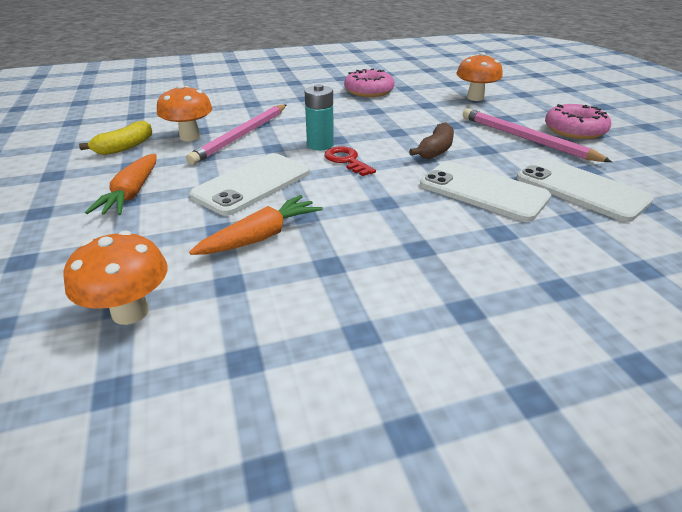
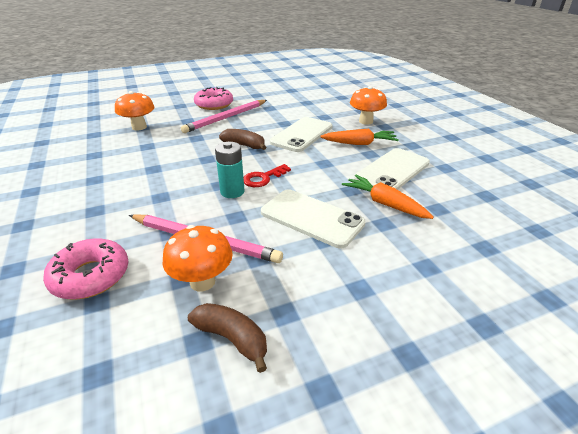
camera: 95 degrees left, 0 degrees up
(125, 147) = (232, 339): yellow banana -> brown banana
(130, 312) = (488, 240): orange mushroom -> orange mushroom (366, 121)
(132, 193) = (348, 289): orange carrot -> orange carrot (359, 143)
(369, 91) = (93, 173): pink donut -> pink donut (91, 276)
(581, 189) = (294, 112): white phone -> white phone (392, 171)

